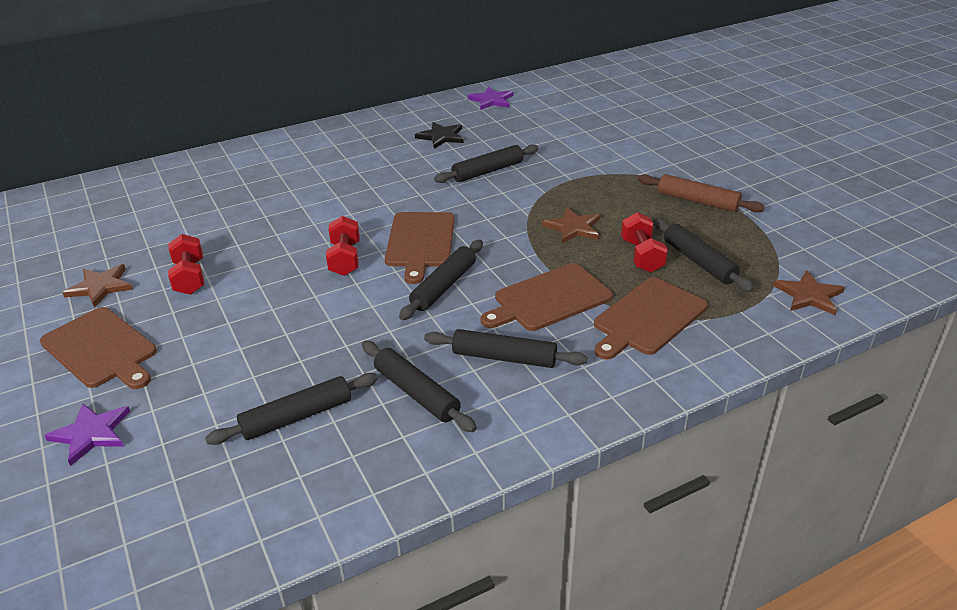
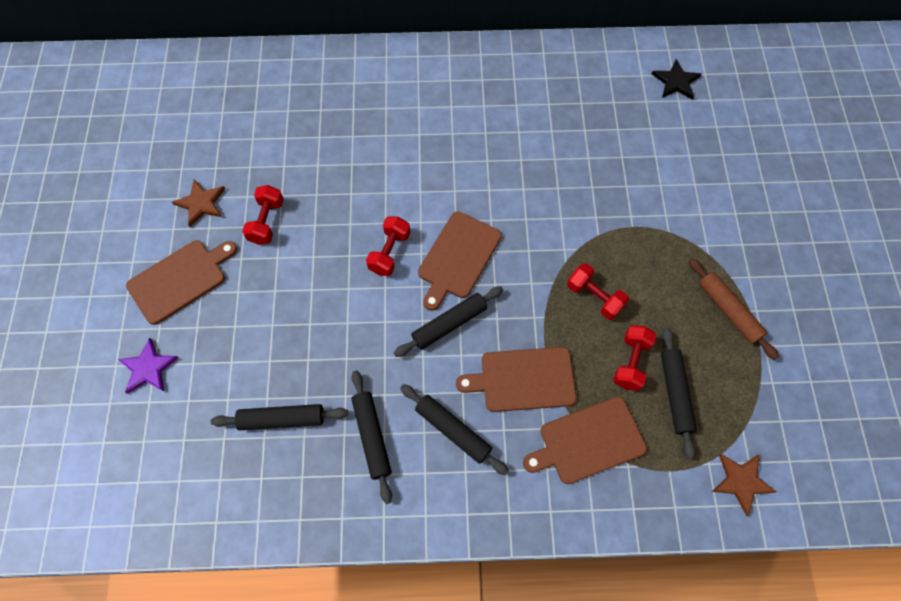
camera: 25 degrees right, 30 degrees up
(101, 349) = (180, 279): brown cutting board -> brown cutting board turned 105 degrees counterclockwise
(441, 137) = (549, 108): black star -> black star (676, 81)
(487, 171) = (564, 180): black rolling pin -> none
(491, 100) = (627, 65): purple star -> none
(573, 228) = (594, 297): brown star -> red dumbbell

